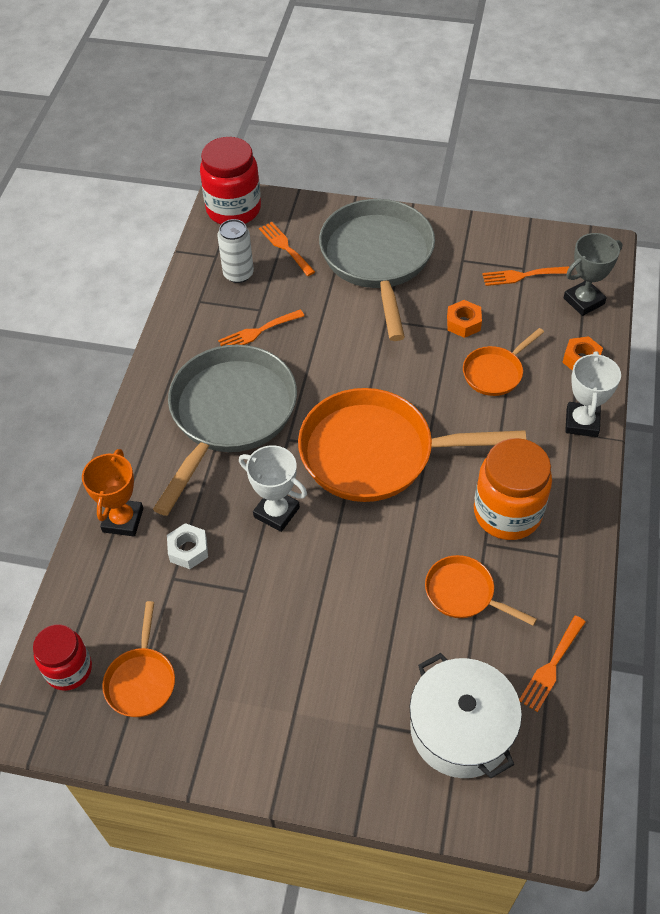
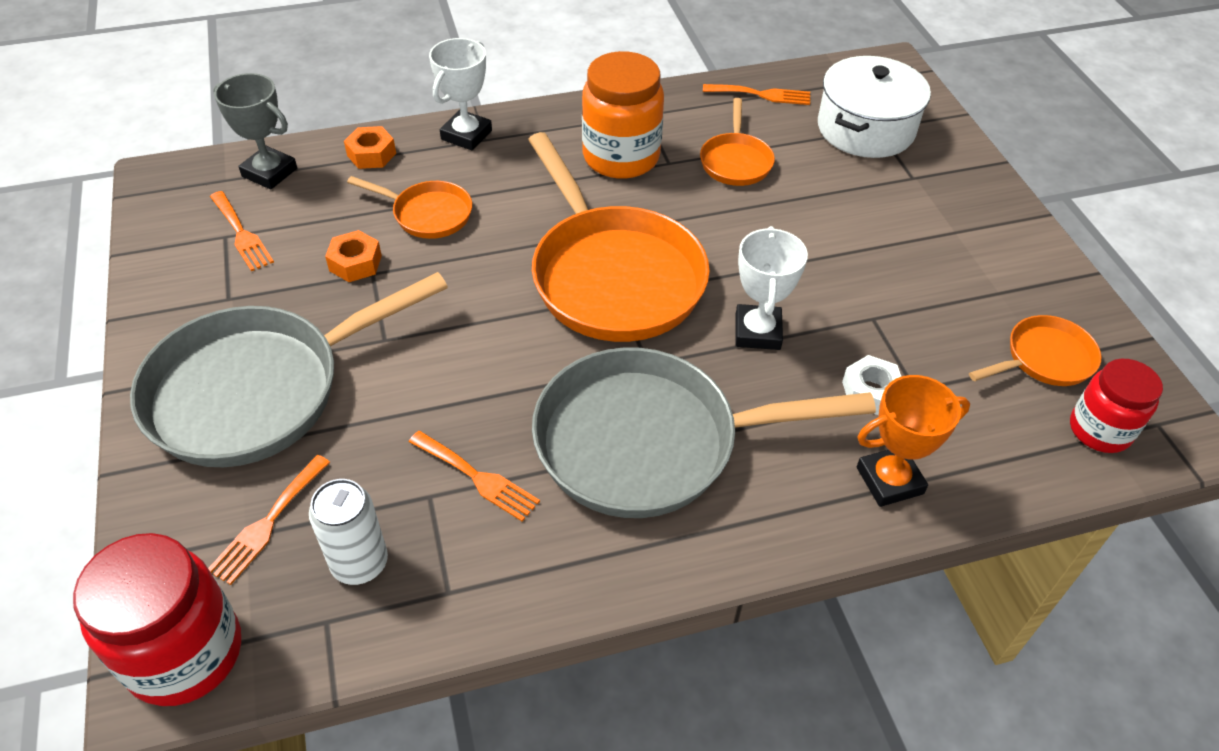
camera: 120 degrees left, 5 degrees down
(582, 422) = (466, 135): white trophy -> white trophy turned 45 degrees counterclockwise

